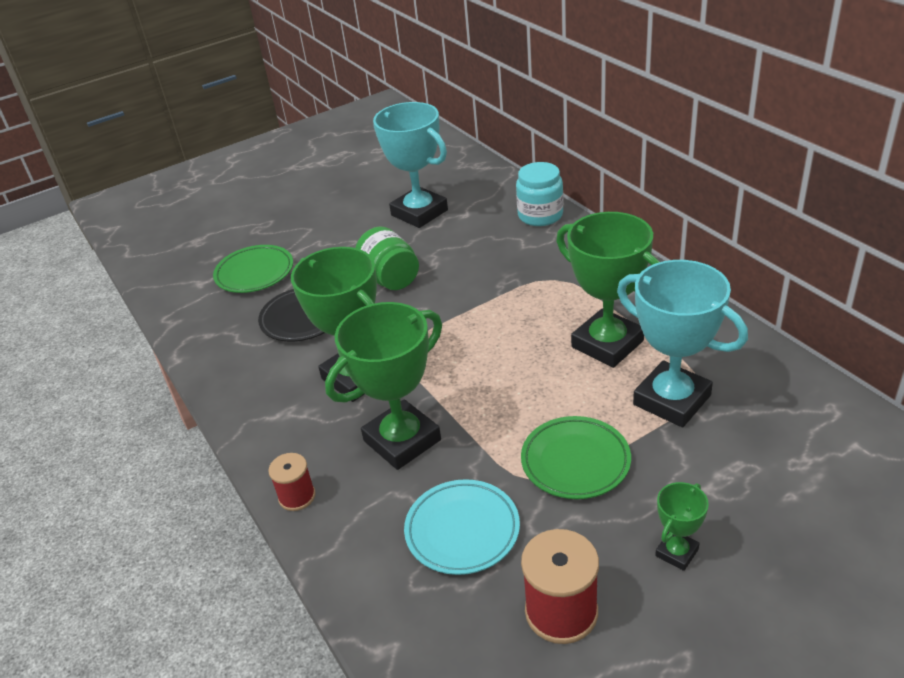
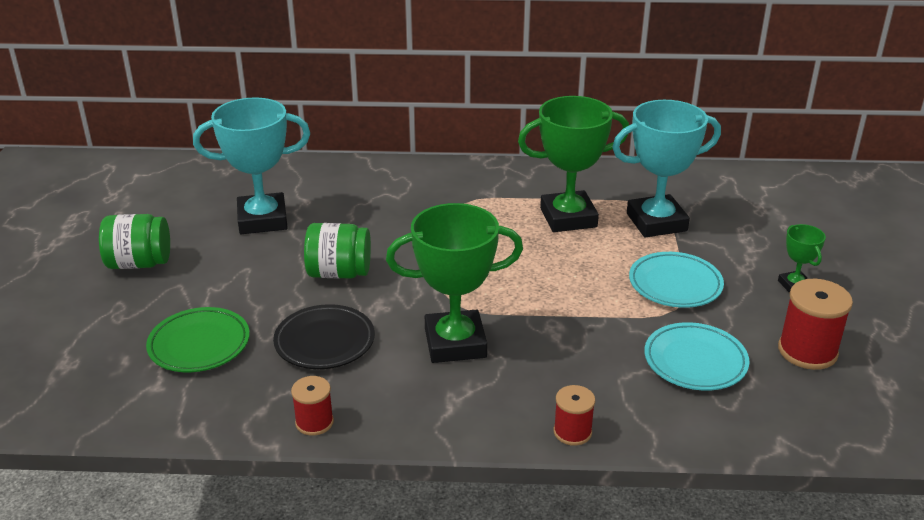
camera: 60 degrees left, 5 degrees down
(212, 363) = (314, 422): none -> red spool
(318, 202) = (139, 263): none -> green jar
(402, 440) = (565, 350): green trophy -> none
(540, 215) = (368, 172): turquoise jar -> none
(575, 461) = (675, 284): green plate -> turquoise plate

